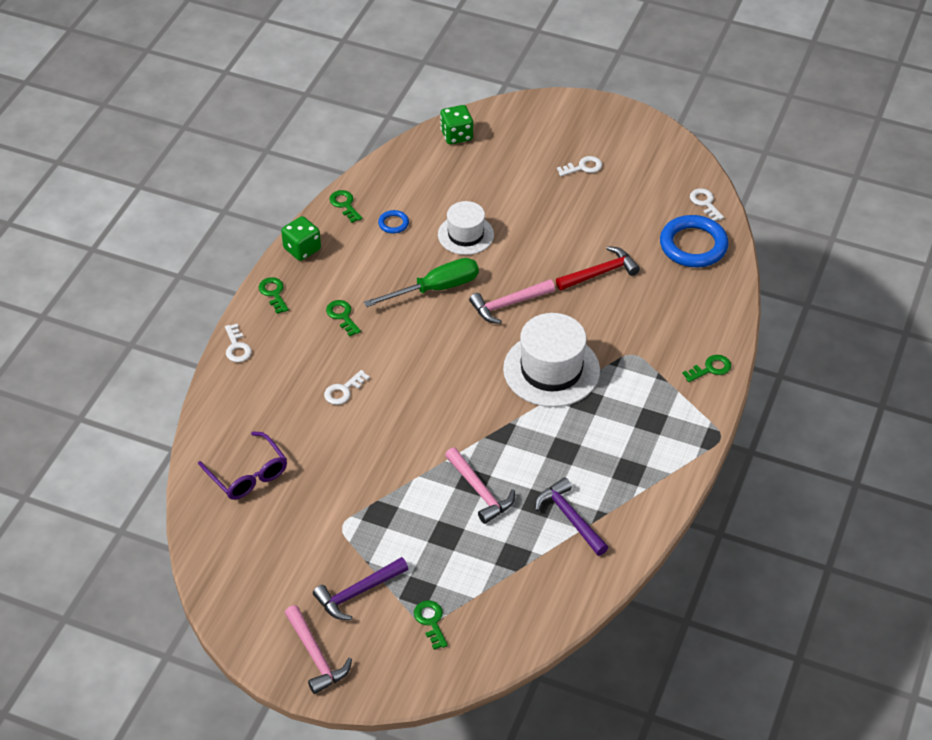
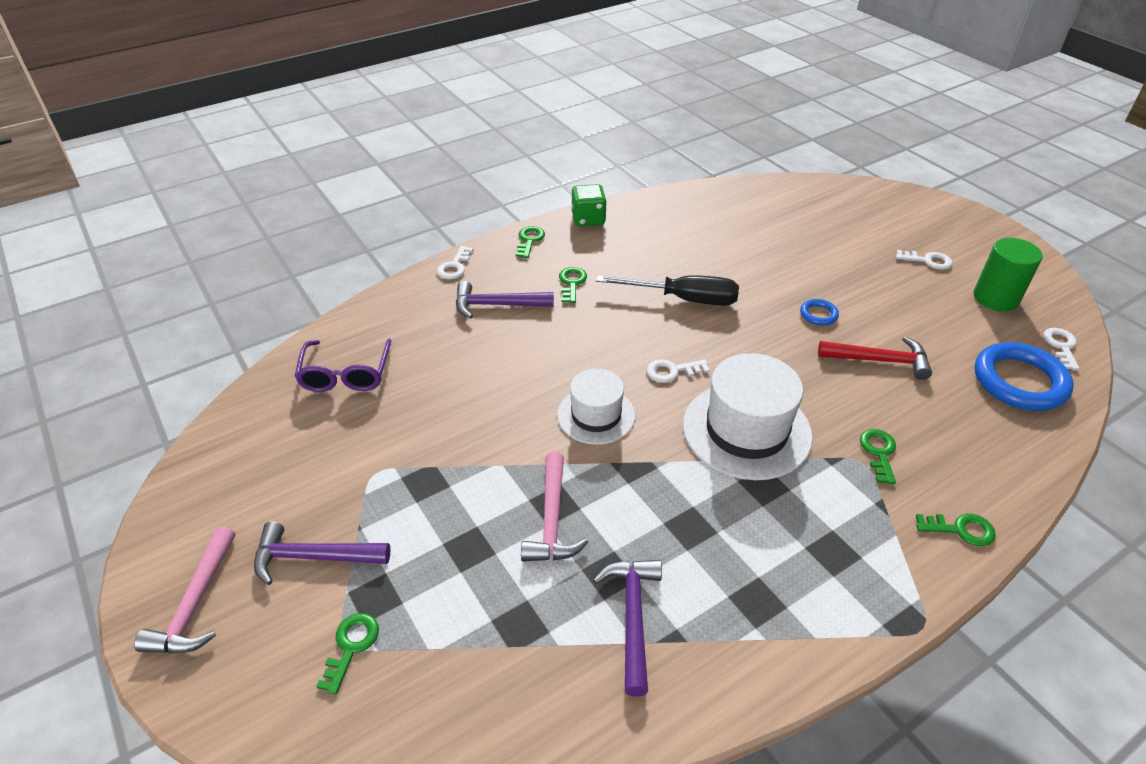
camera: 35 degrees right, 5 degrees down
(303, 363) = (496, 305): none -> purple hammer
(343, 390) = (509, 345): white key -> white key (672, 371)
(345, 205) = (658, 202): green key -> green key (879, 453)
(393, 223) = (690, 232): blue ring -> blue ring (818, 314)
(435, 288) = (683, 299): green screwdriver -> black screwdriver
(456, 135) = (811, 191): green dice -> none
(465, 235) = (754, 268): white hat -> white hat (596, 415)
(508, 304) = (748, 345): pink hammer -> none
(645, 180) = (995, 298): none -> green cylinder

